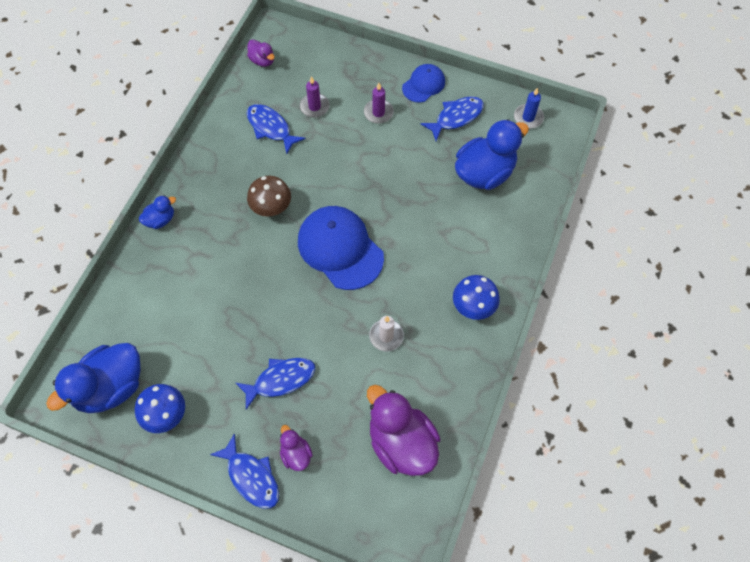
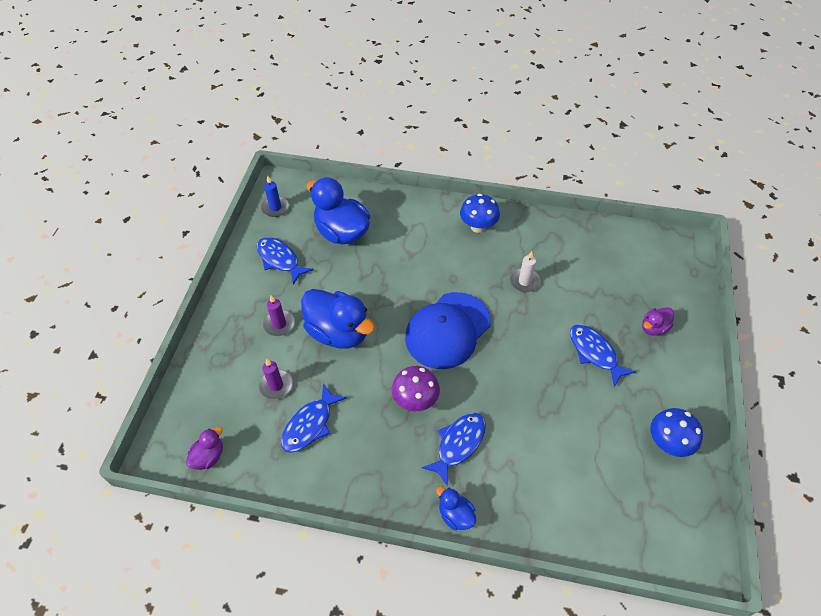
camera: 100 degrees left, 10 degrees down
(111, 387) = (664, 507): blue duck -> blue duck (338, 332)
(251, 477) = (688, 357): blue fish -> blue fish (458, 444)
(271, 208) = (415, 400): brown mushroom -> purple mushroom
(401, 442) = (611, 258): purple duck -> none
(423, 84) = (240, 290): blue cap -> none

